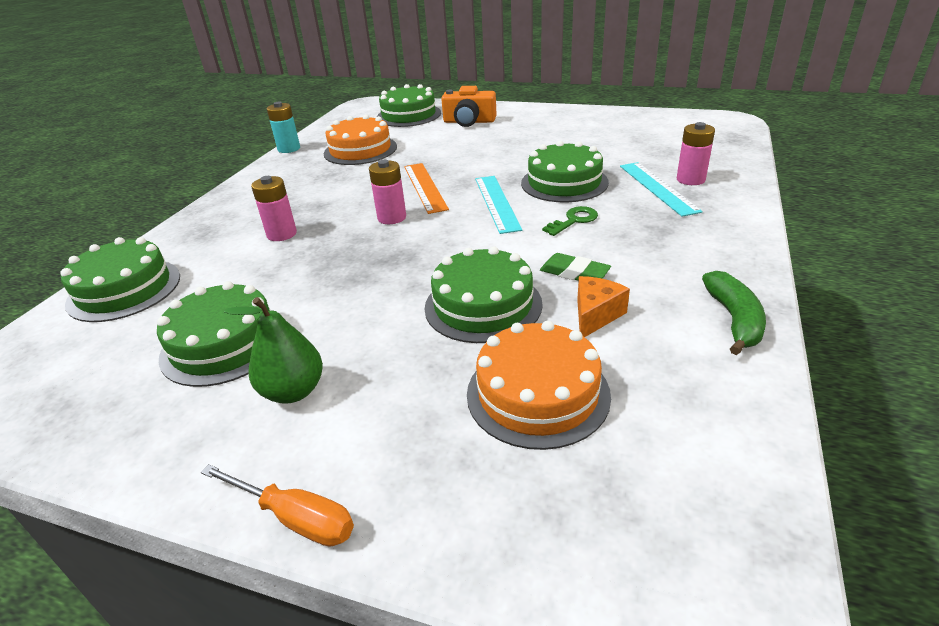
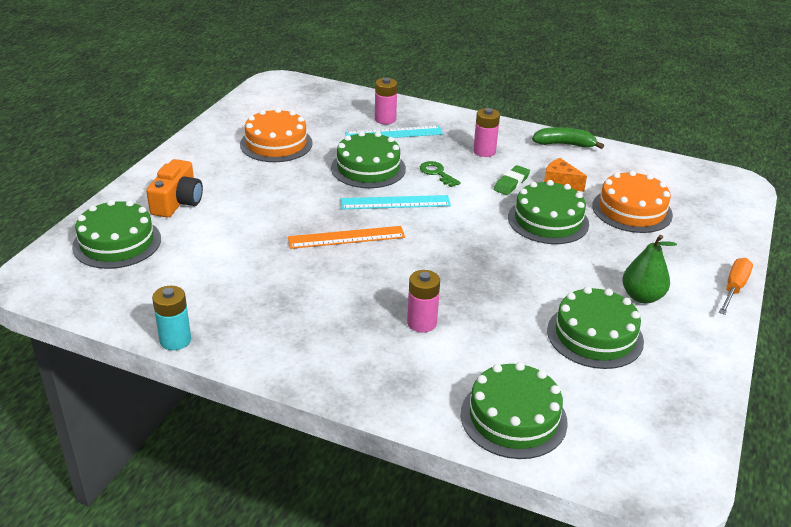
camera: 90 degrees left, 0 degrees up
(360, 150) = (219, 279): orange cake -> orange cake (276, 144)
(392, 218) = (406, 257): pink battery -> pink battery (484, 151)

